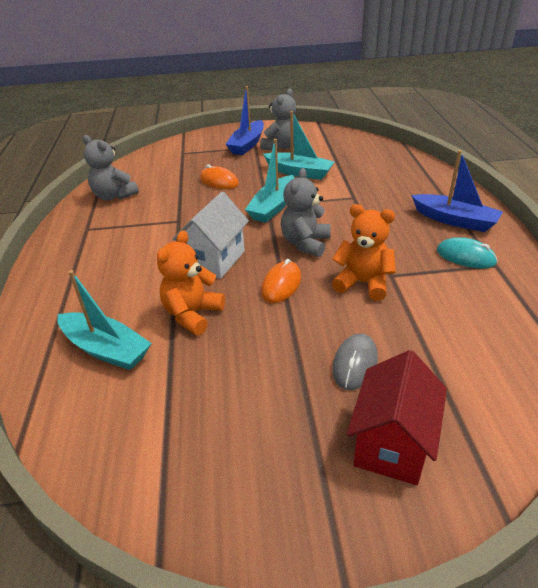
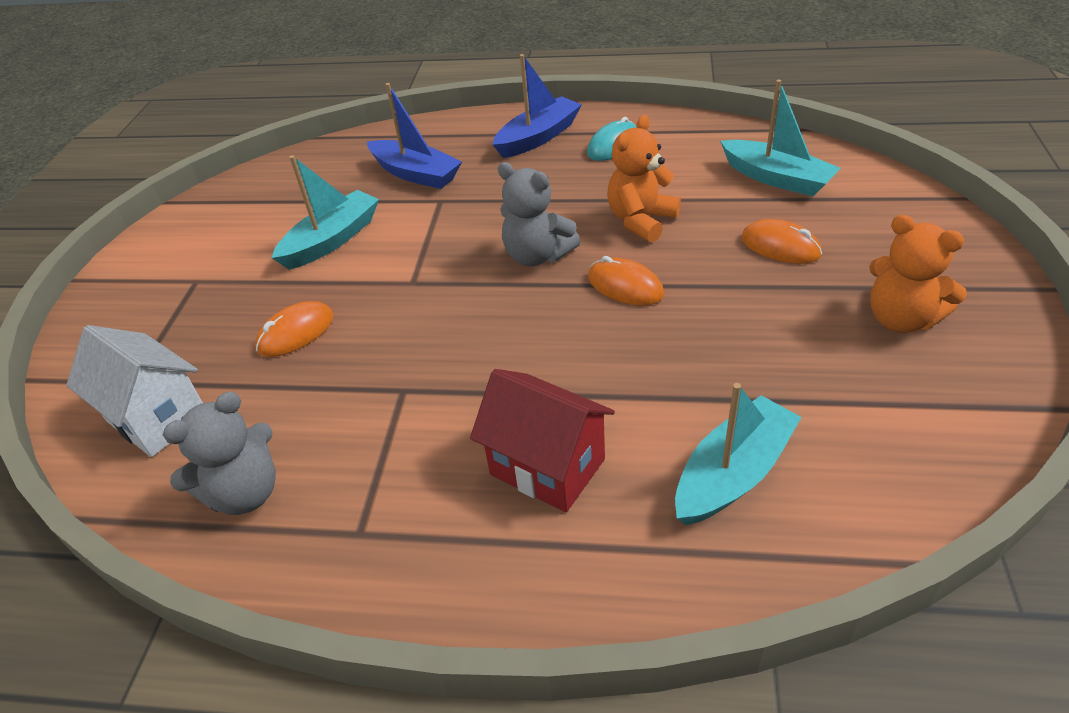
camera: 75 degrees left, 5 degrees up
(192, 314) = (670, 375): orange teddy bear -> orange teddy bear (901, 319)
(215, 260) = (543, 347): white house -> white house (157, 418)
(247, 144) = (177, 289): blue boat -> blue boat (416, 174)
(273, 207) = (422, 276): turquoise boat -> turquoise boat (776, 178)
(281, 147) = (224, 250): grey teddy bear -> none
(355, 364) = (780, 246): grey mouse -> orange mouse
(391, 444) = (889, 240): red house -> red house (547, 467)

